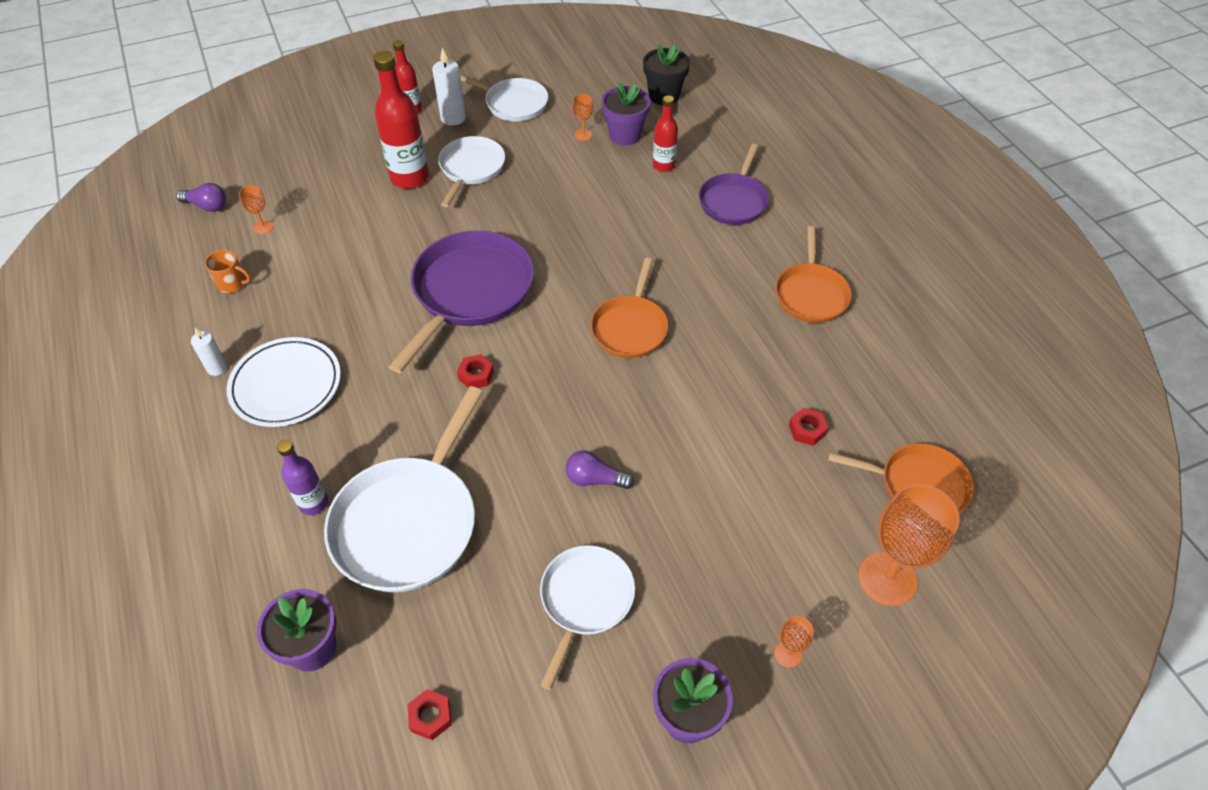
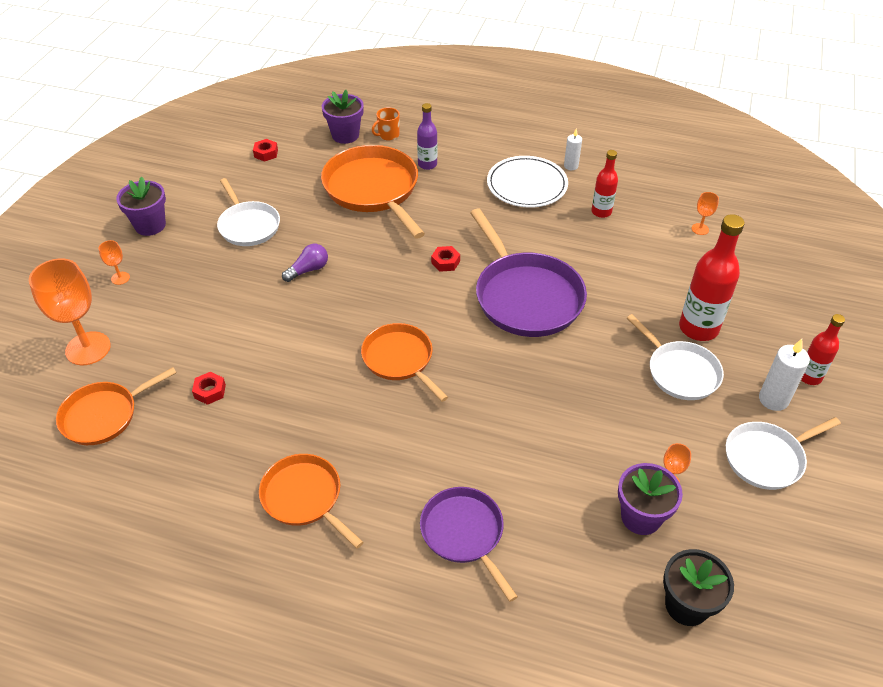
camera: 130 degrees right, 5 degrees down
(207, 206) = (751, 212): purple light bulb -> none
(232, 284) = (647, 196): orange mug -> orange mug (388, 135)
(409, 523) = (373, 189): white pan -> orange pan
(663, 166) = (565, 515): red bottle -> red bottle (601, 212)

